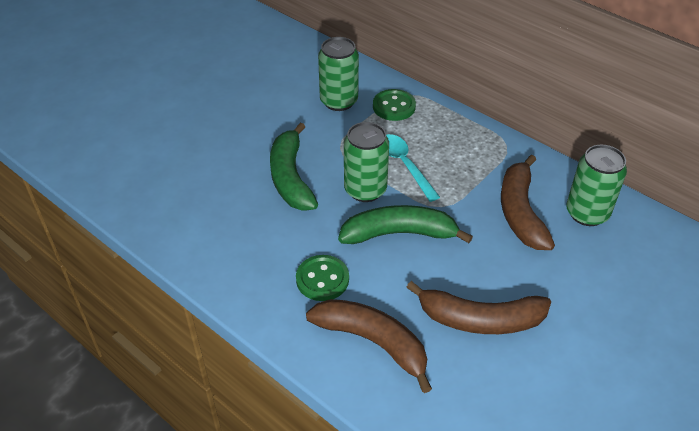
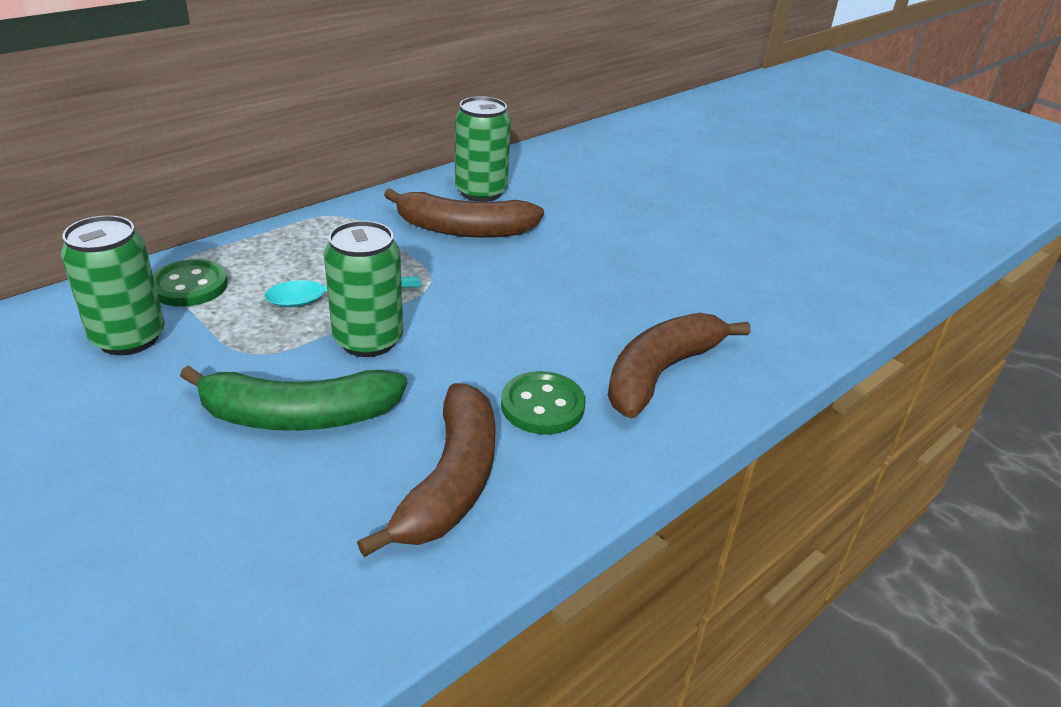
camera: 85 degrees left, 10 degrees down
(399, 234) = (471, 323): green banana -> none
(480, 319) = (628, 287): brown banana -> brown banana (450, 481)

